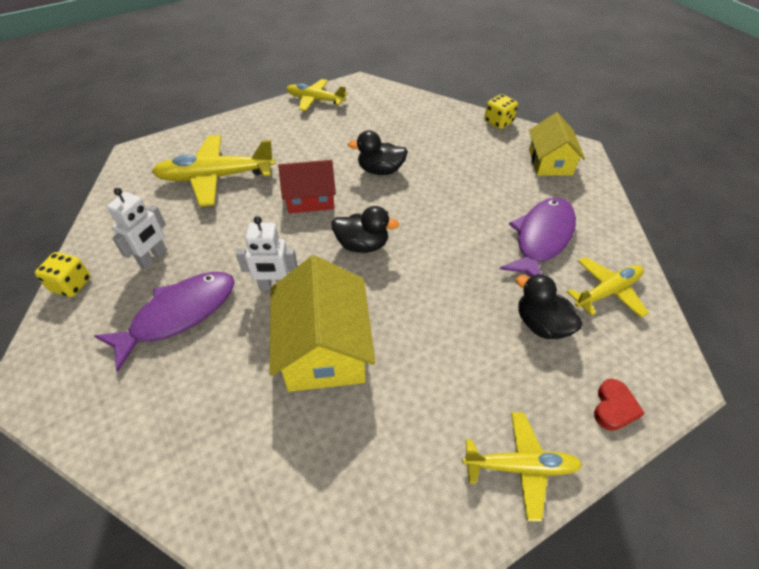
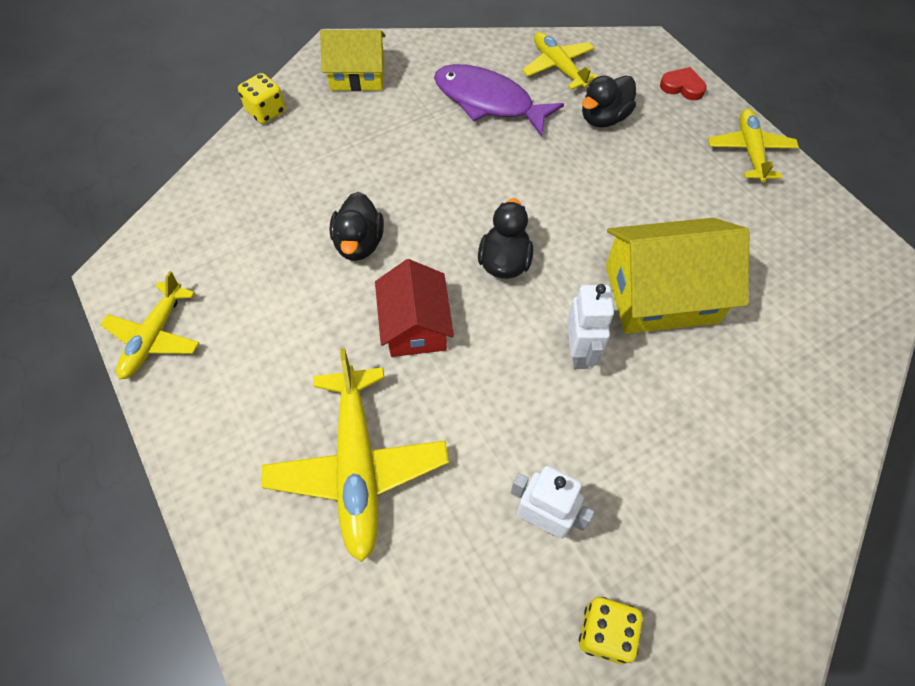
camera: 90 degrees left, 10 degrees up
(178, 315) = (638, 458): purple fish -> none

